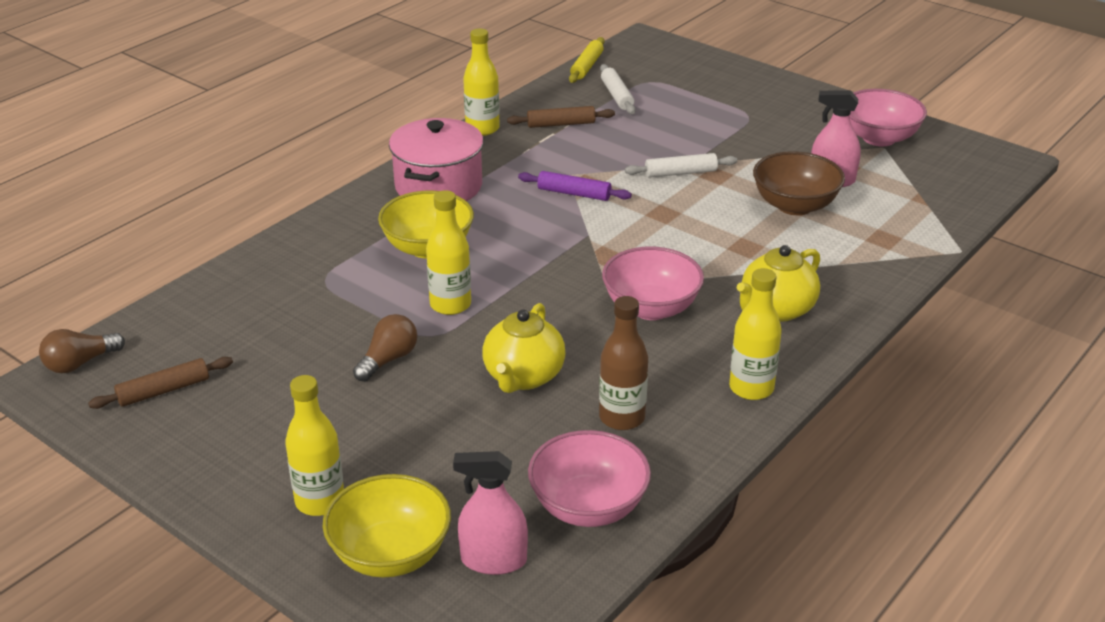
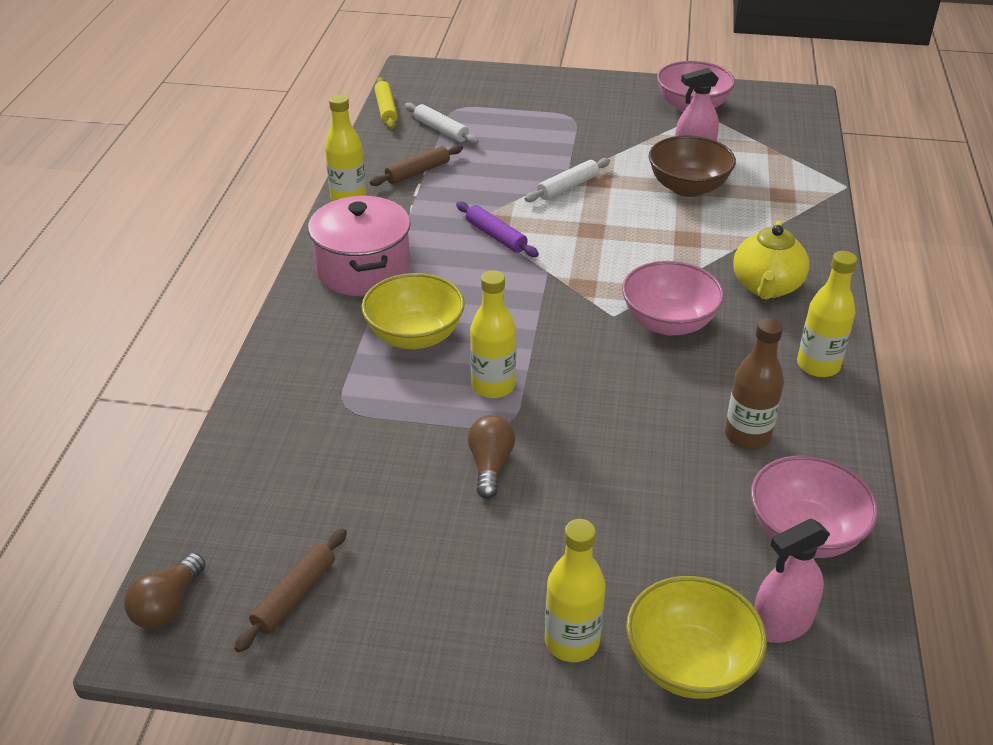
camera: 30 degrees left, 5 degrees up
(523, 377) = (628, 432): yellow teapot -> none
(574, 193) = (496, 236): purple rolling pin -> purple rolling pin turned 60 degrees clockwise

